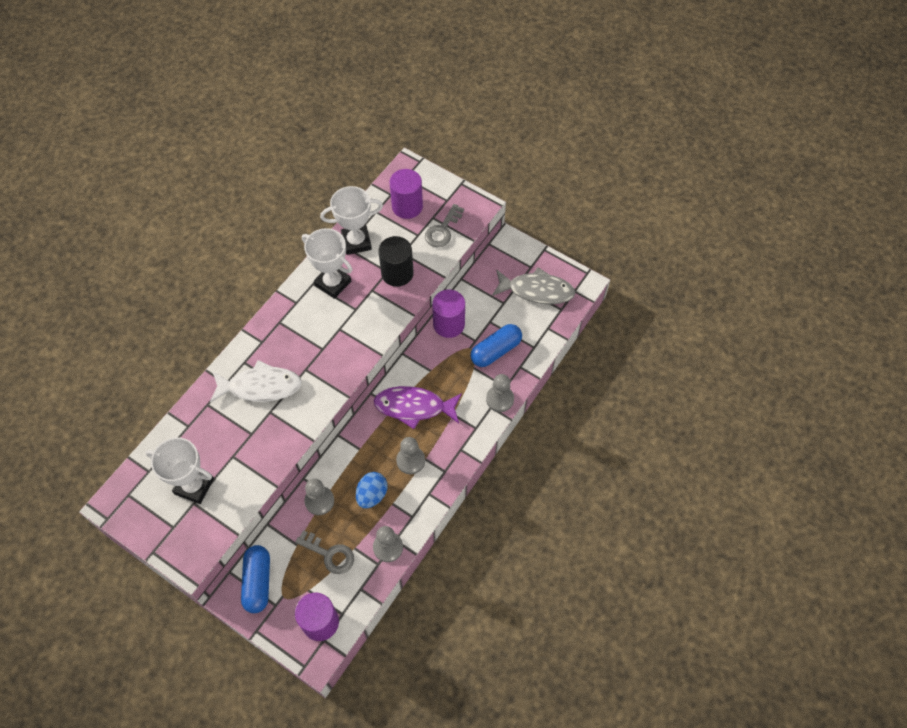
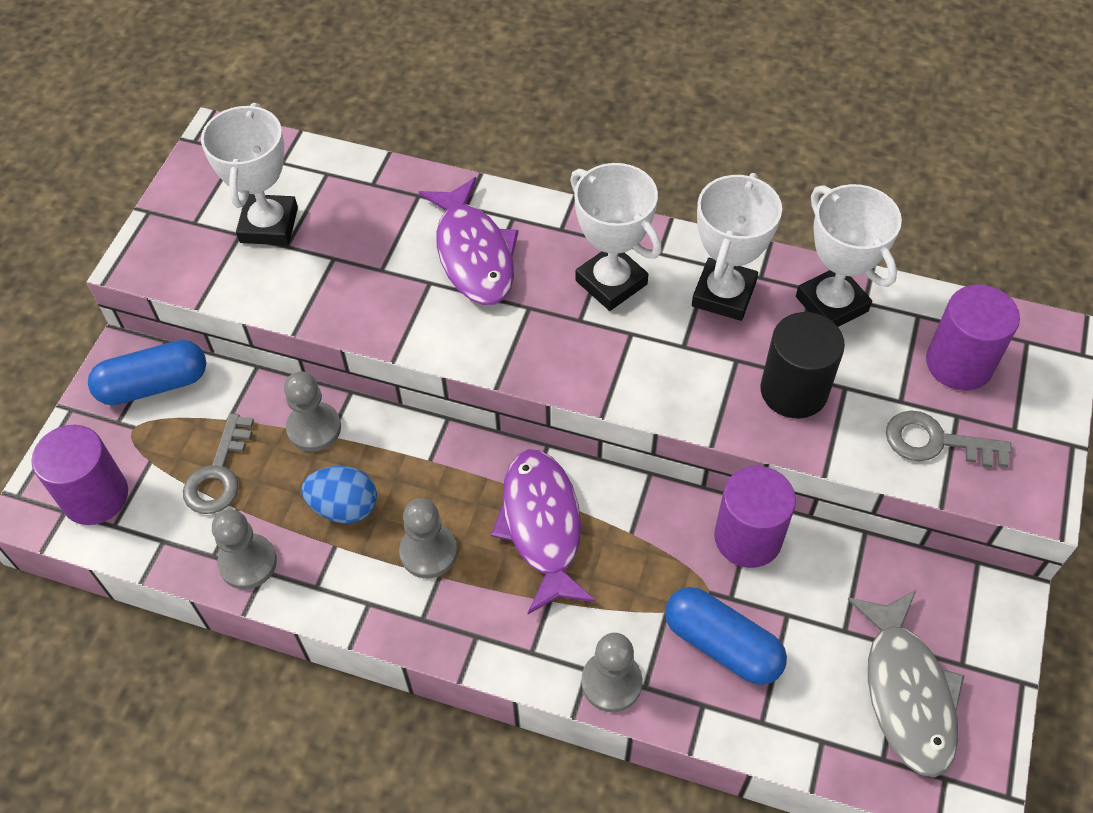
camera: 75 degrees right, 5 degrees down
(260, 386) = (473, 254): white fish -> purple fish
(305, 328) = (611, 282): none -> white trophy

